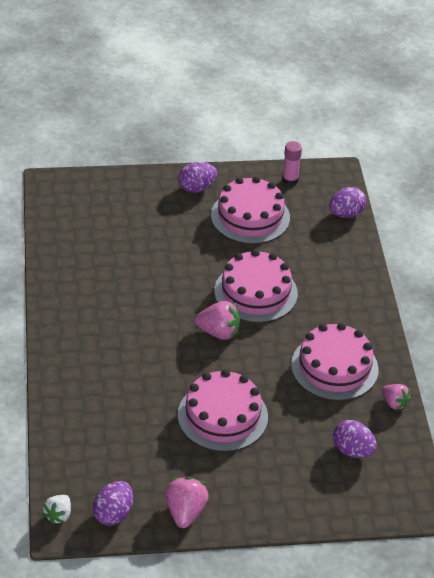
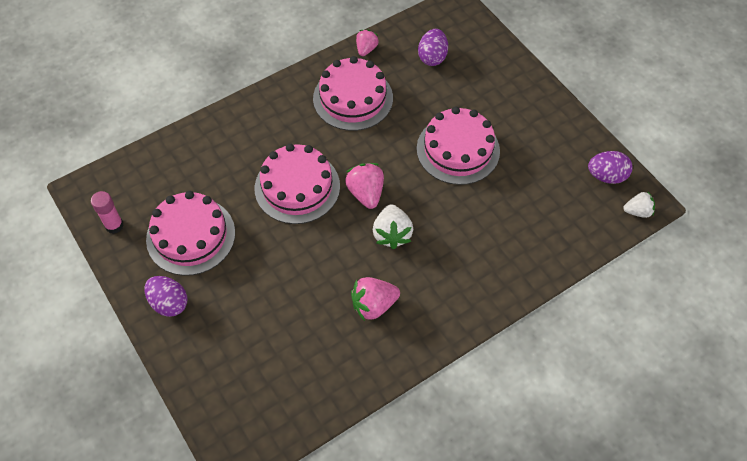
camera: 115 degrees left, 15 degrees up
(164, 331) = (392, 234): none -> white strawberry
(185, 512) = (567, 132): pink strawberry -> pink strawberry (373, 305)
(346, 214) = (145, 160): purple egg -> none

